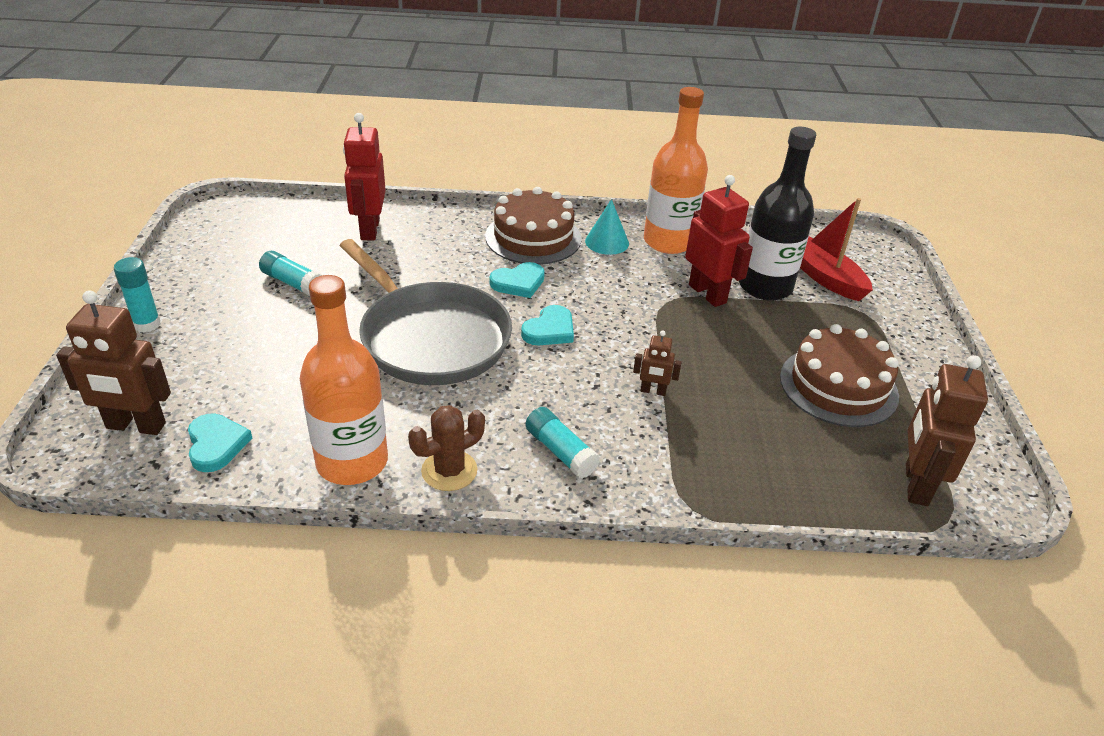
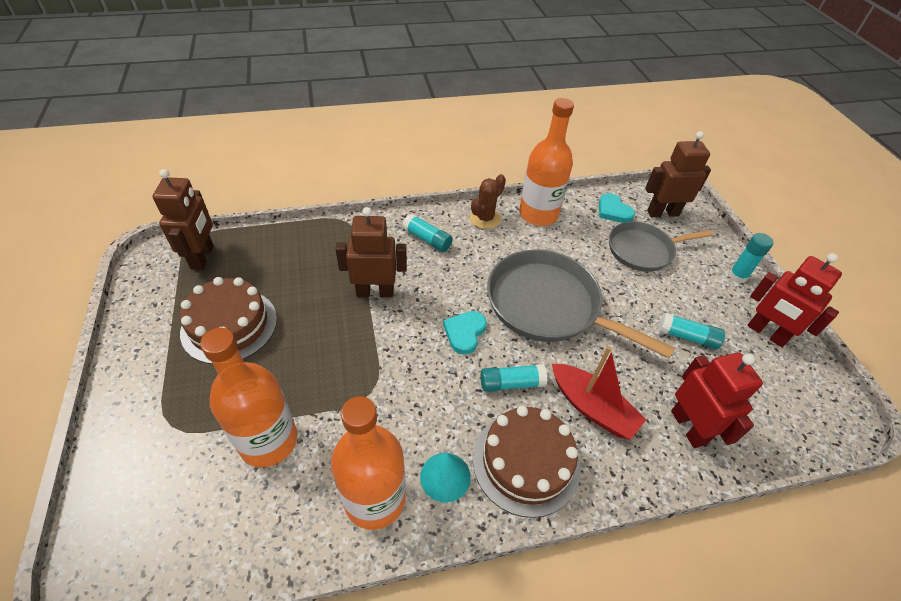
camera: 165 degrees right, 10 degrees up
(238, 377) = (643, 250): none -> grey pan
(518, 283) = (511, 383): turquoise heart -> turquoise glue stick
(653, 391) = (375, 292): brown robot -> brown robot, size x1.98
(707, 294) = (330, 413): red robot -> red robot (766, 333)
(765, 287) = (268, 441): black bottle -> orange bottle
(824, 277) = (194, 477): red boat -> red boat (592, 407)

